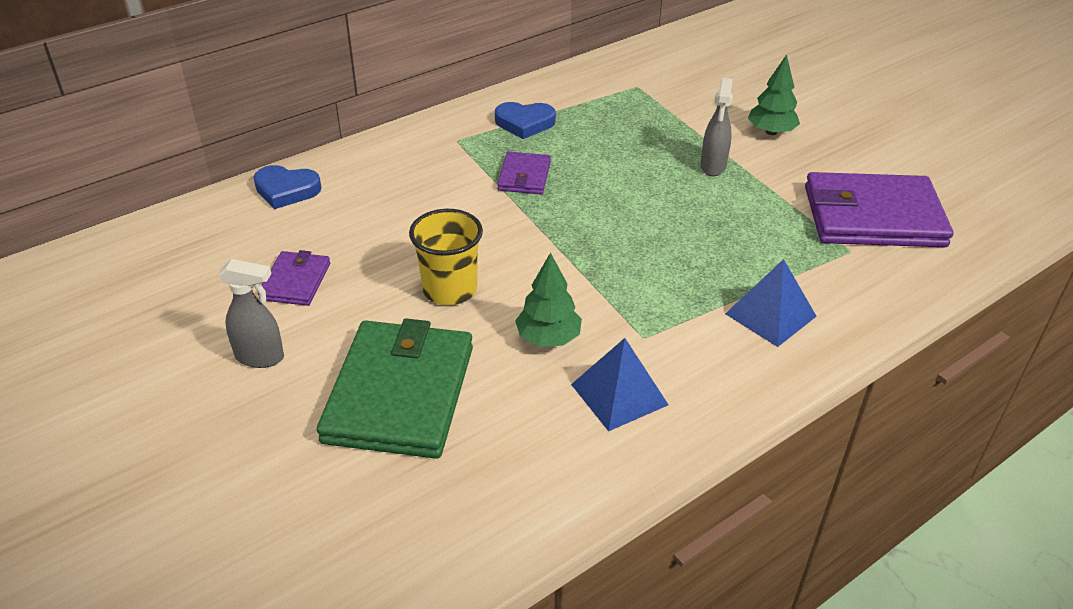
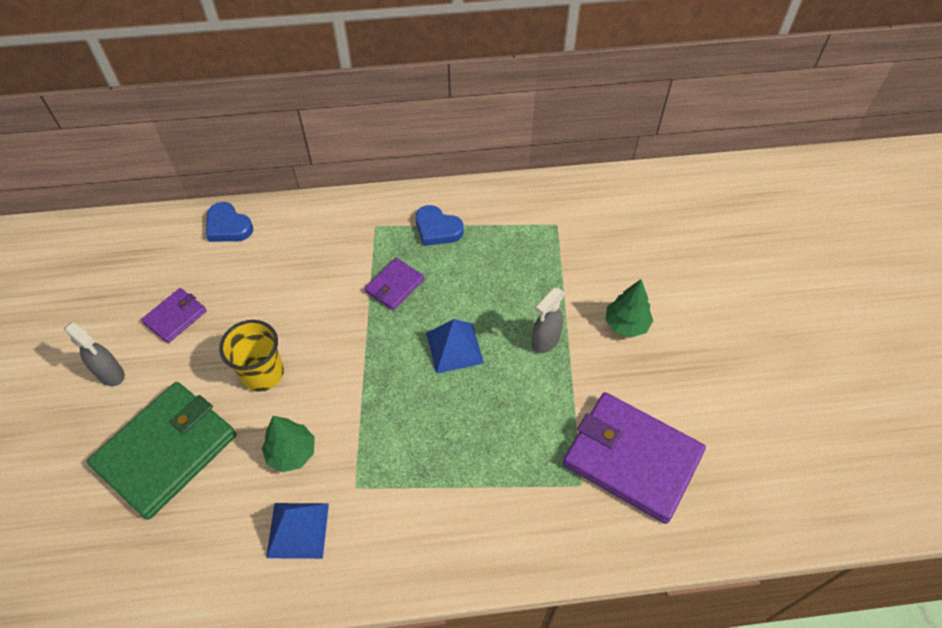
camera: 30 degrees right, 15 degrees up
(770, 314) = (462, 516): blue pyramid -> blue pyramid (454, 347)

